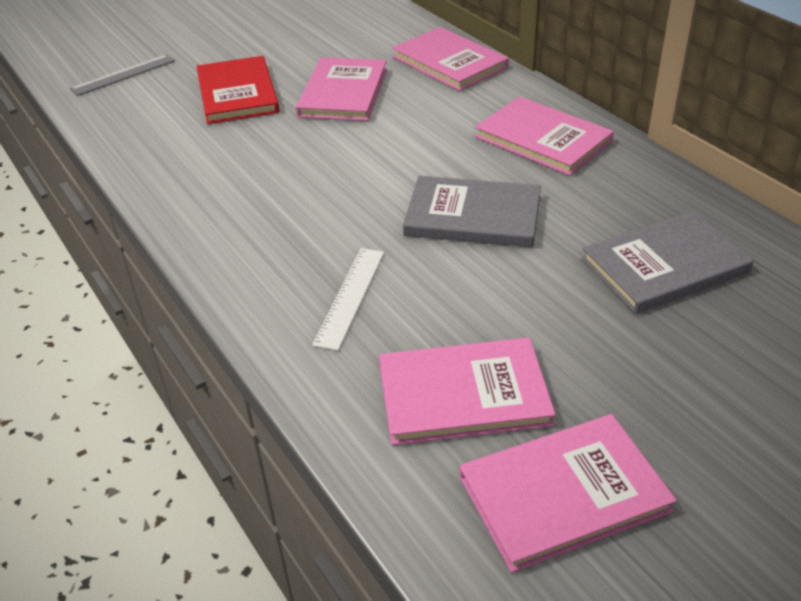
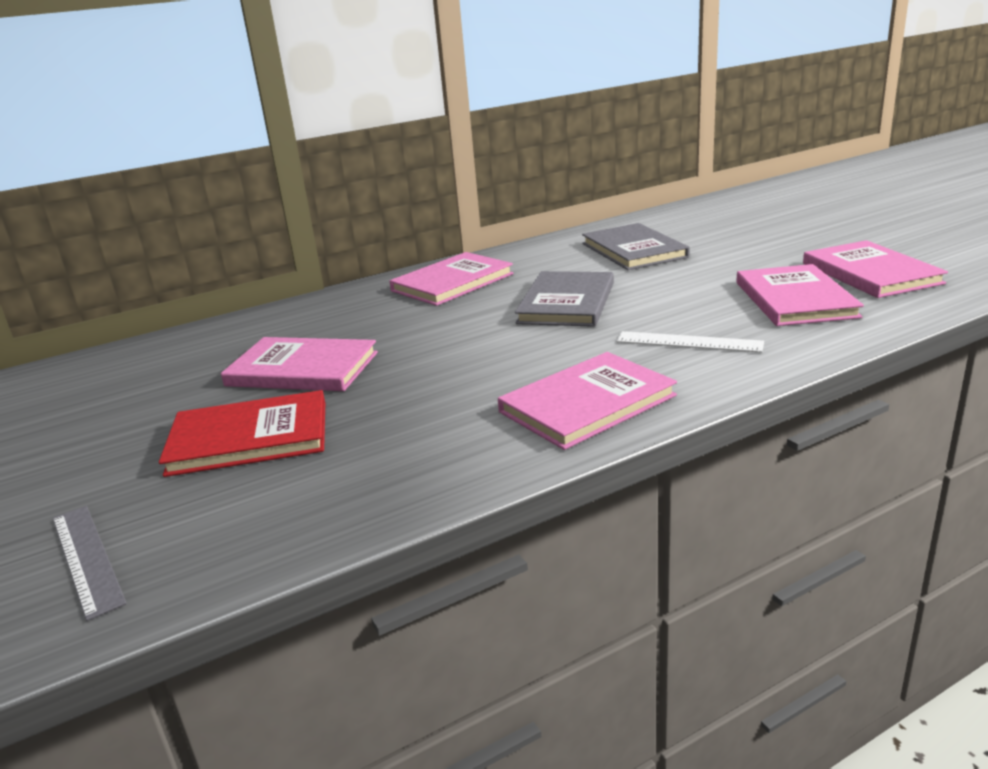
camera: 85 degrees left, 15 degrees down
(449, 62) = (276, 320): pink book -> pink book (587, 404)

